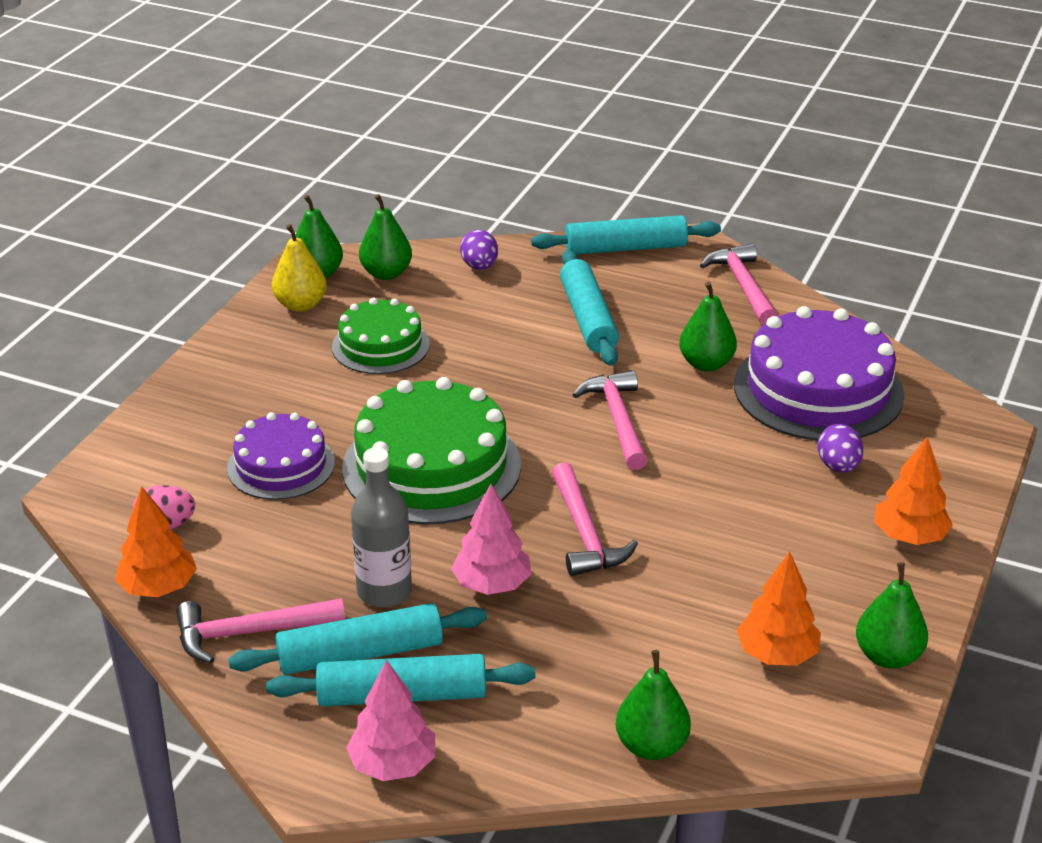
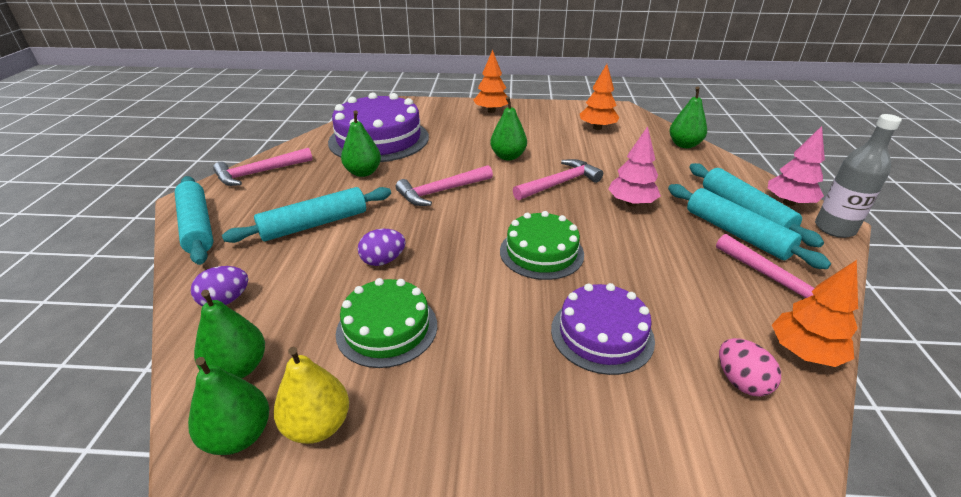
camera: 110 degrees left, 0 degrees up
(384, 591) = (679, 239): grey bottle -> grey bottle (834, 228)
(431, 466) = (541, 252): green cake -> green cake, size x0.60
(838, 466) = (448, 128): purple egg -> purple egg (383, 261)
(888, 656) = (573, 109): green pear -> green pear (508, 156)

